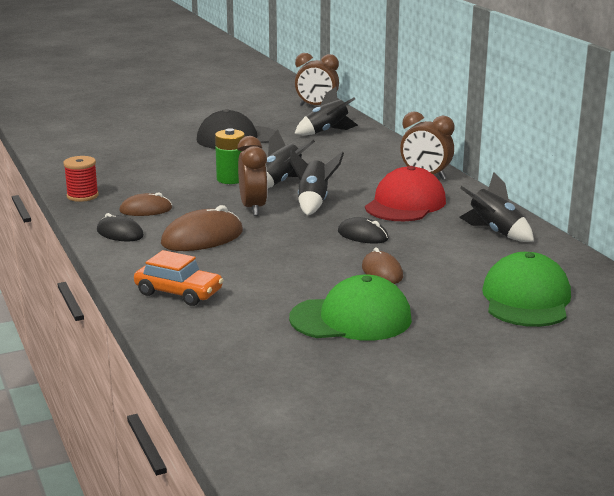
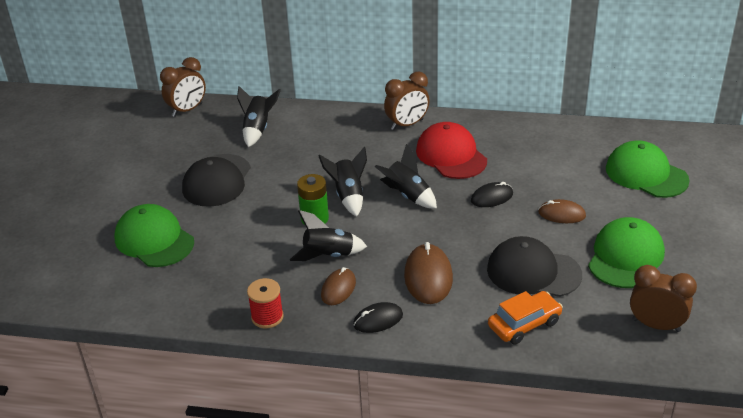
camera: 55 degrees left, 15 degrees up
(136, 141) = (154, 240): none -> green cap
(253, 208) = (391, 229): brown clock -> brown clock (656, 325)
(266, 279) = (533, 272): none -> black cap
(495, 232) = (534, 140): black rocket -> black rocket (328, 256)

